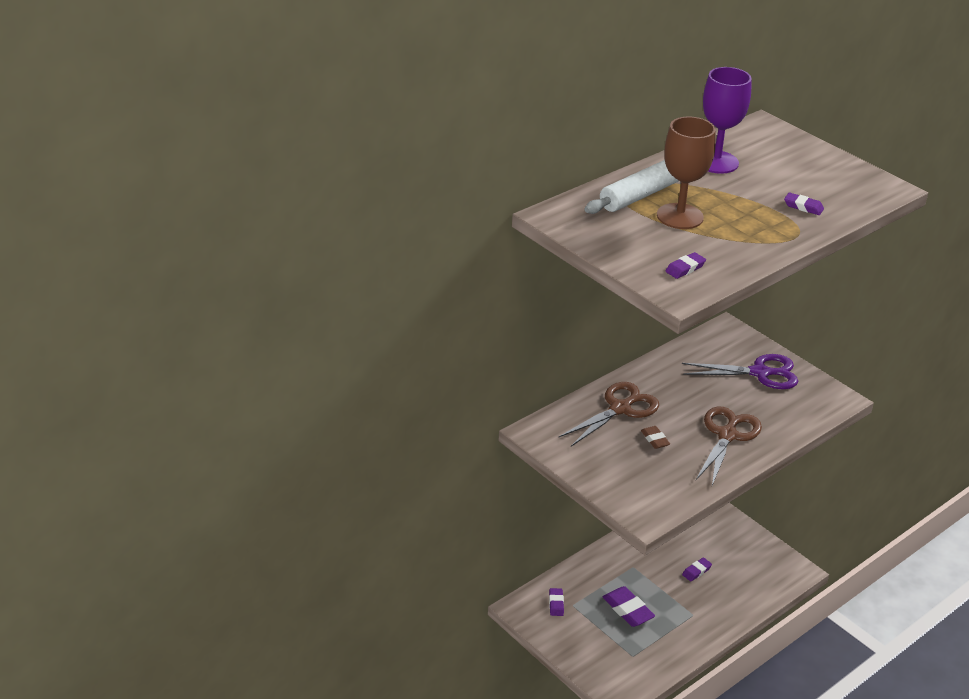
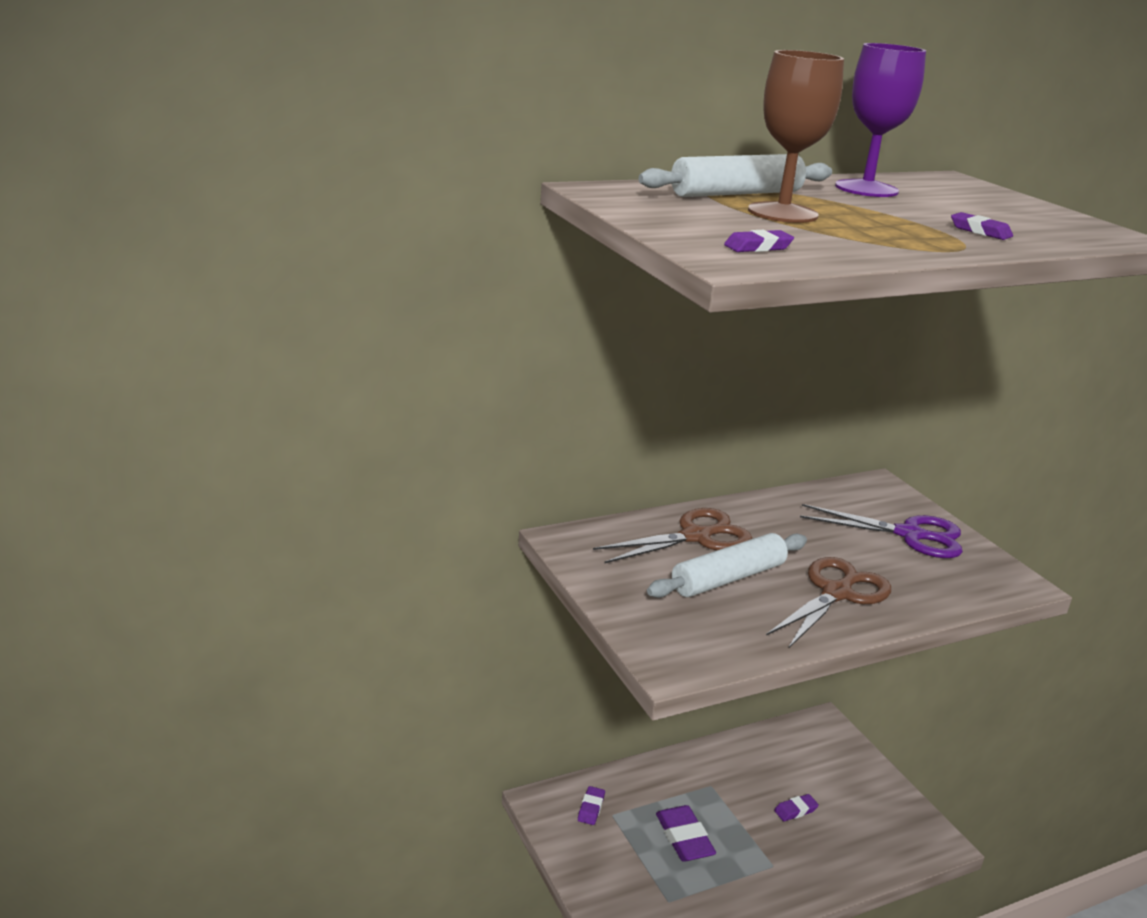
camera: 15 degrees right, 10 degrees down
(655, 439) = (728, 578): brown eraser -> white rolling pin

